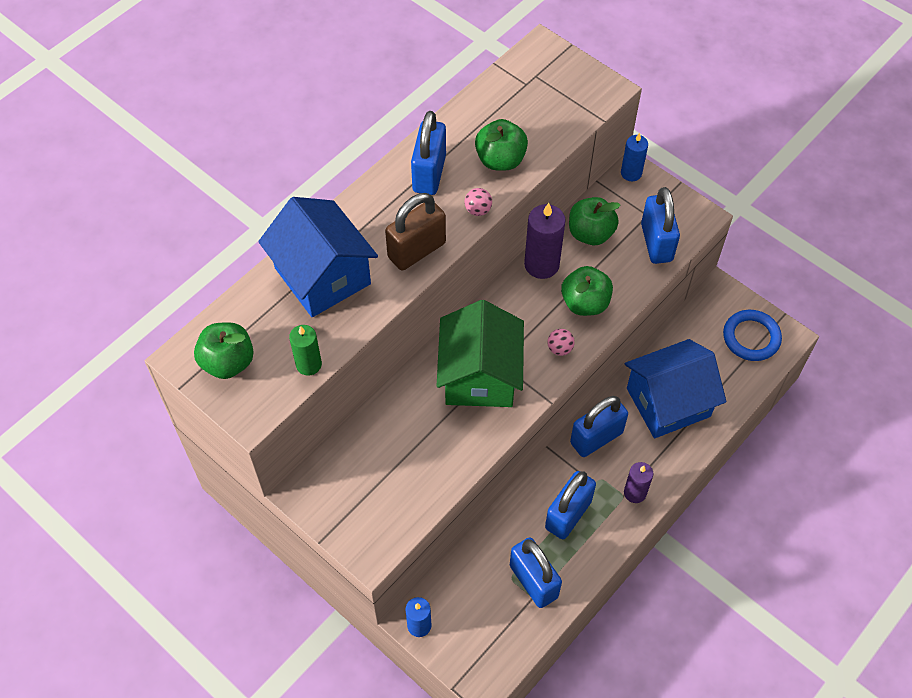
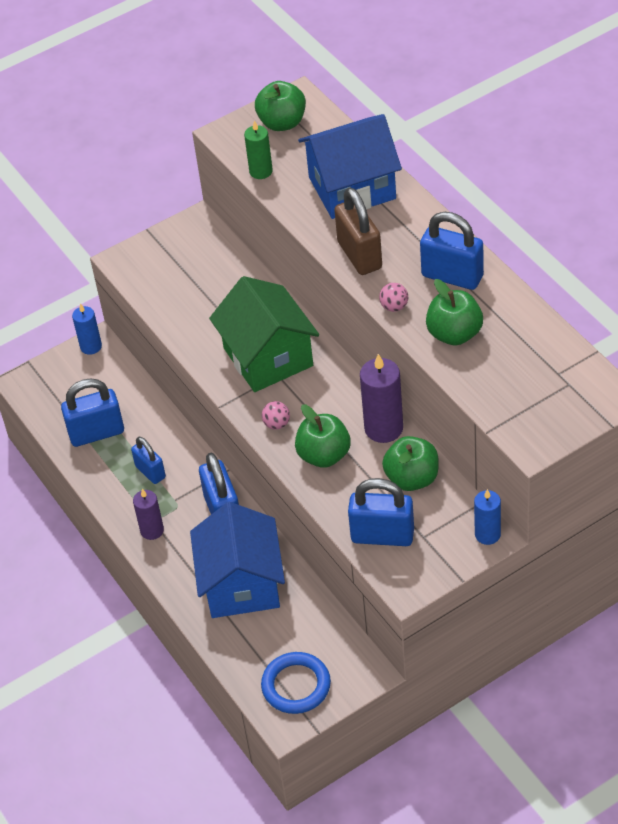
camera: 110 degrees right, 10 degrees down
(480, 375) = (268, 357): green house -> green house turned 45 degrees clockwise
(568, 514) = (150, 472): blue padlock -> blue padlock, size x0.63

